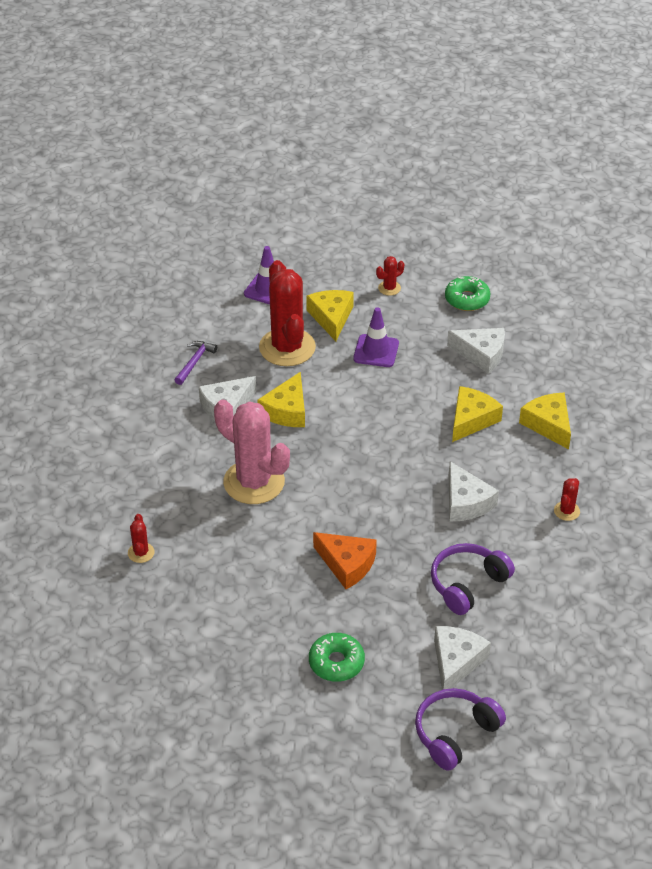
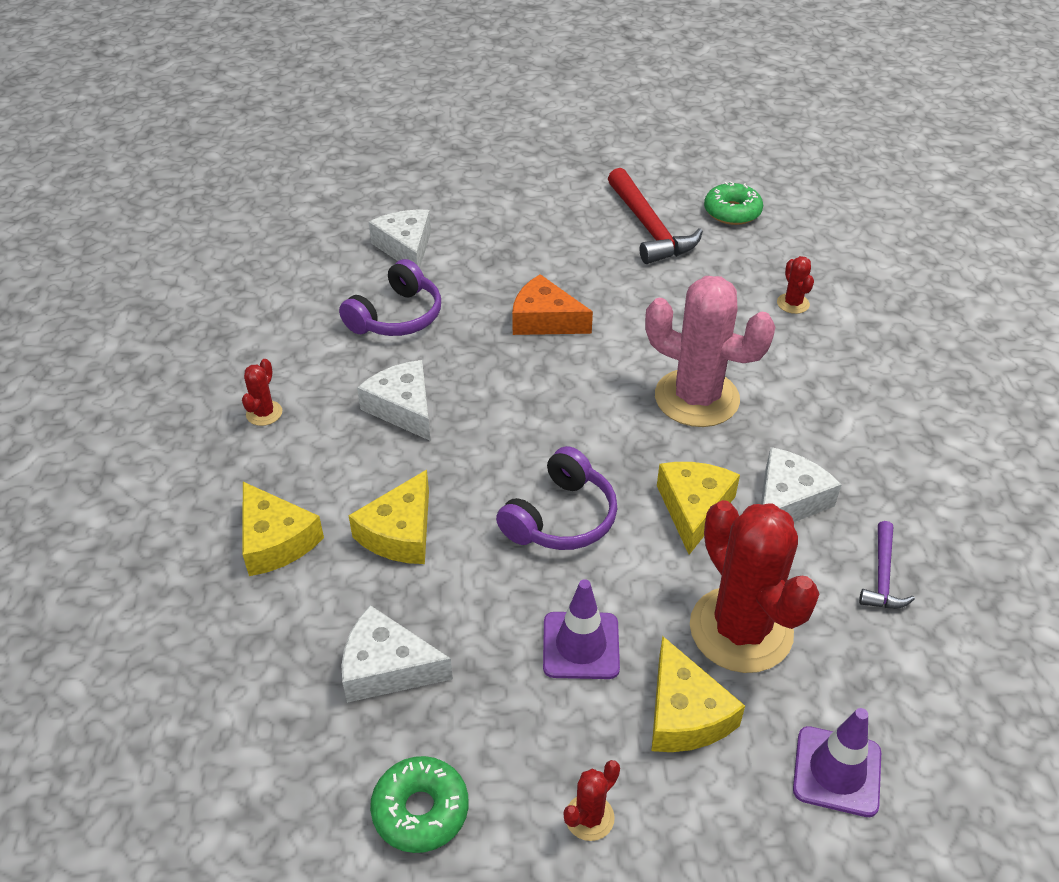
camera: 170 degrees right, 0 degrees up
(226, 654) = (649, 228): none -> red hammer
(336, 662) = (532, 234): green donut -> green donut (732, 212)
(455, 733) = (403, 196): purple headphones -> purple headphones (561, 518)
(456, 662) = (406, 247): white cheese -> white cheese turned 150 degrees clockwise

